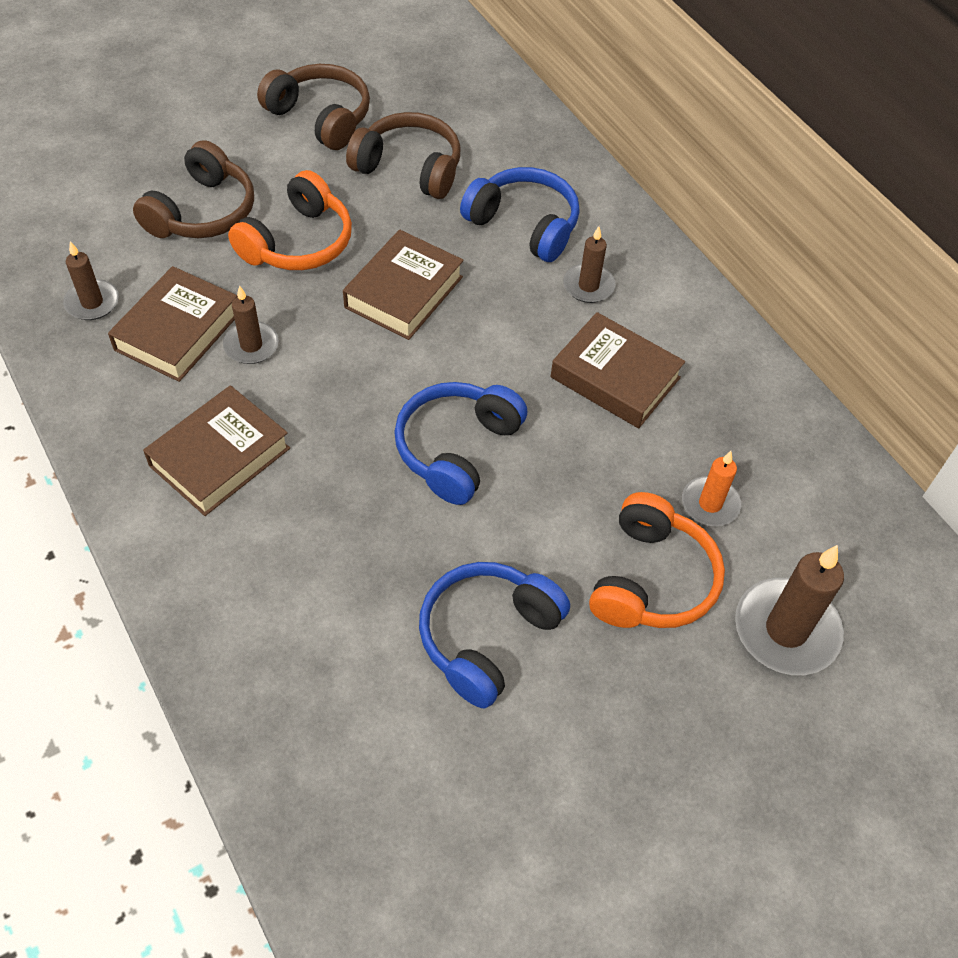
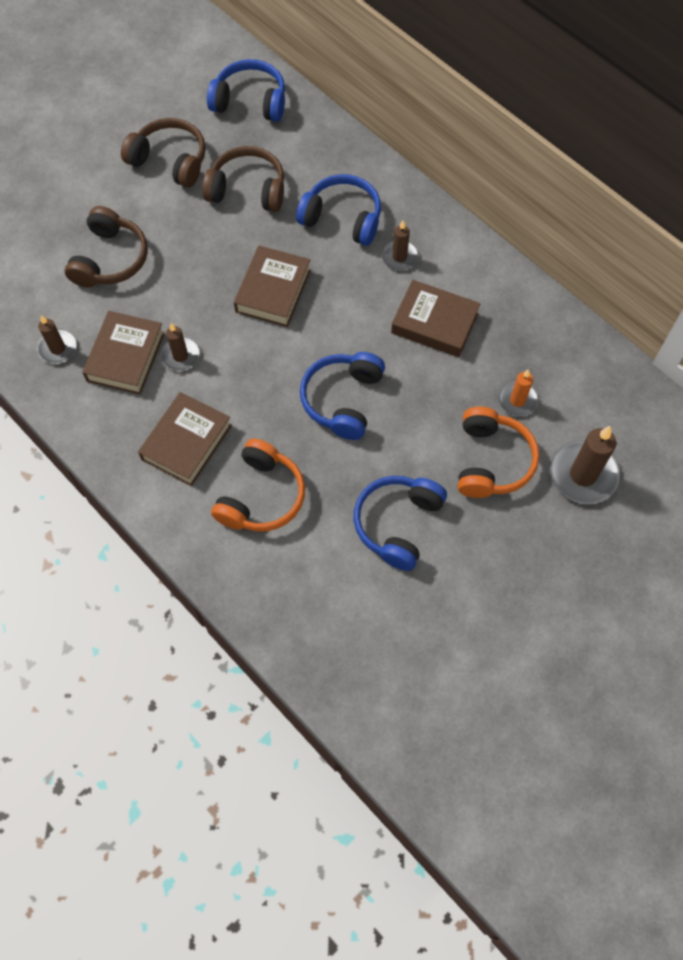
camera: 10 degrees left, 10 degrees up
(298, 242) = (187, 268): orange headphones -> orange headphones (261, 496)
(445, 72) = (250, 101): none -> blue headphones

